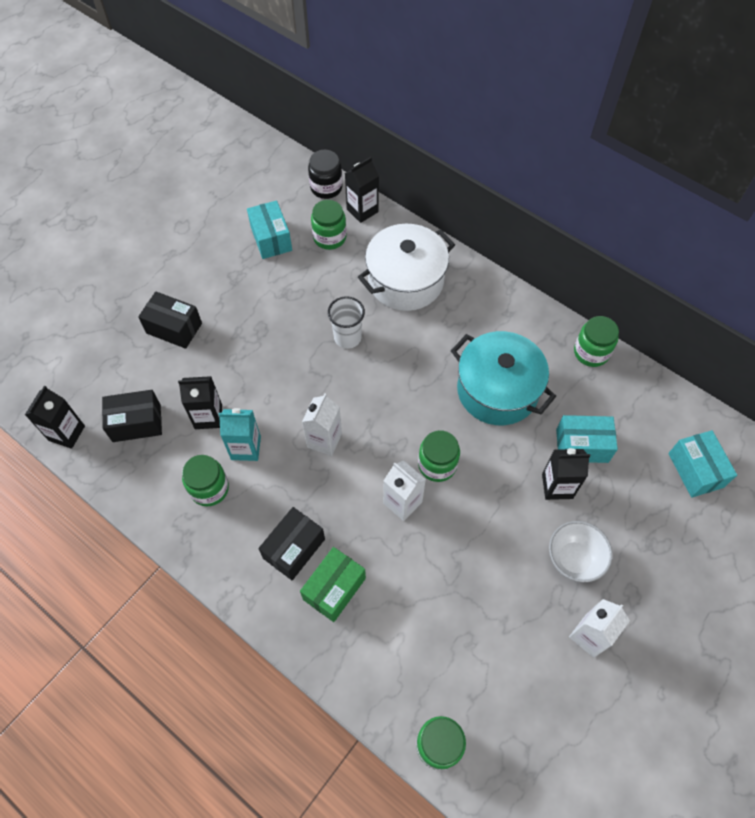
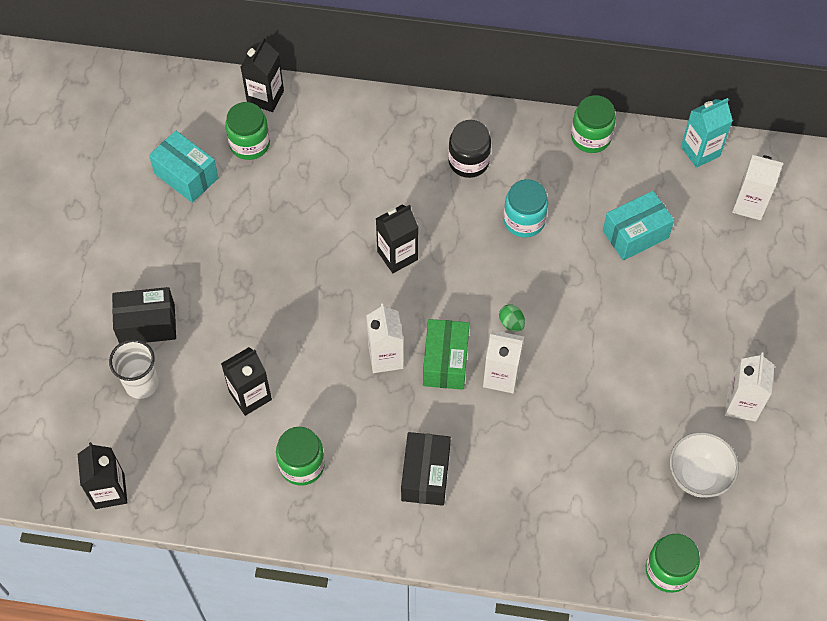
camera: 30 degrees left, 0 degrees up
(136, 423) = (178, 441): black box -> none
(246, 448) = (311, 406): turquoise carton -> turquoise carton (700, 151)
(326, 187) = (208, 90): black jar -> black jar (468, 161)
(334, 589) = (488, 490): green box -> green box (445, 362)
(347, 337) = (340, 242): white cup -> white cup (141, 384)
(405, 281) = (361, 152): white pot -> none
(437, 465) = (511, 323): green jar -> green egg
(497, 390) = (524, 220): turquoise pot -> turquoise jar
(557, 486) = (635, 285): black carton -> black carton (397, 255)
(574, 559) = (689, 344): white bowl -> white bowl (698, 475)
(695, 470) = (749, 204): turquoise box -> white carton

